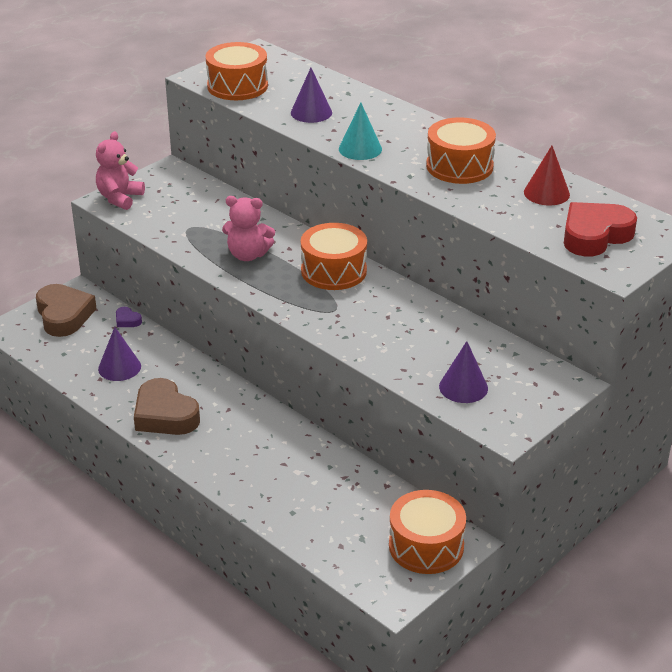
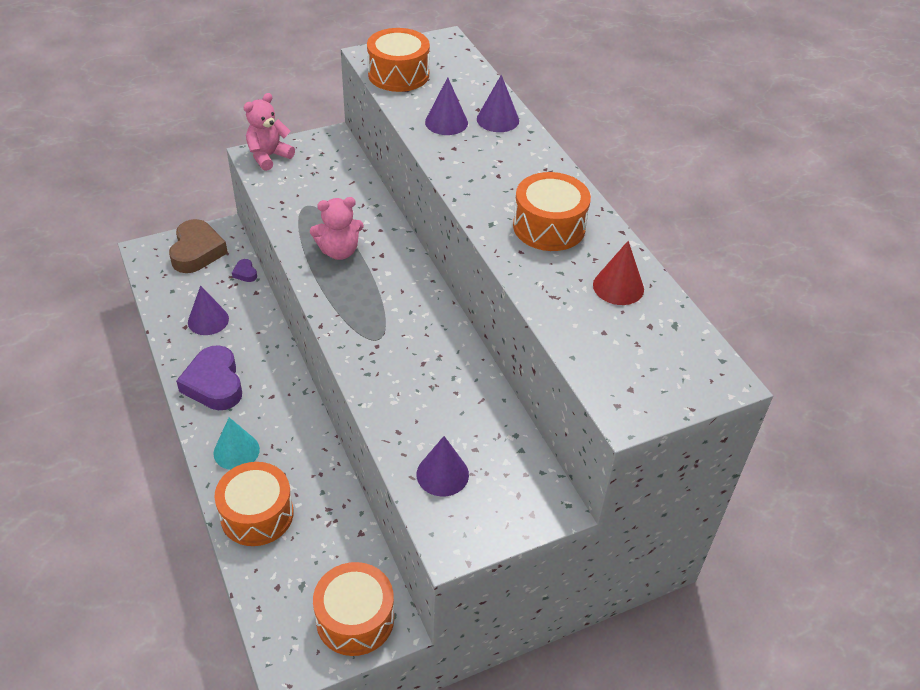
camera: 20 degrees right, 10 degrees up
(165, 415) = (214, 384): brown heart -> purple heart
(248, 255) = (339, 251): pink teddy bear -> pink teddy bear turned 45 degrees counterclockwise
(333, 271) = (406, 294): orange drum -> orange drum (257, 514)
(354, 101) = (497, 119): none -> purple cone
(360, 149) = (463, 178): turquoise cone -> turquoise cone (236, 451)
(595, 235) = (635, 358): red heart -> none

